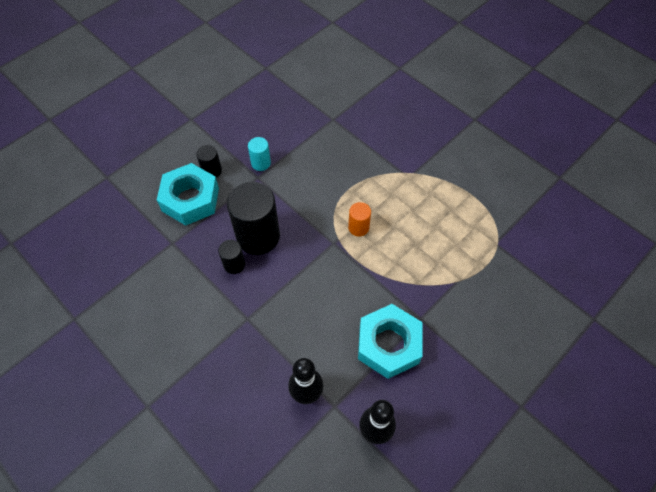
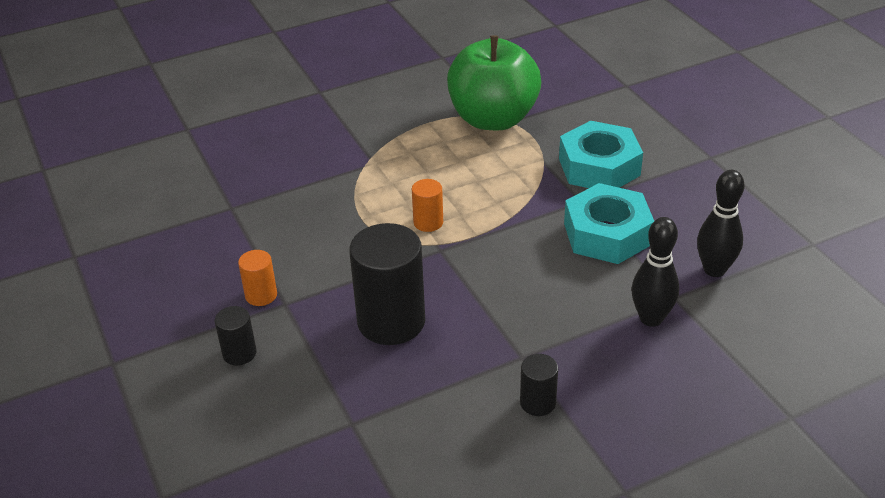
camera: 70 degrees left, 20 degrees down
(190, 199) = (280, 388): turquoise nut -> turquoise nut (599, 167)
(234, 264) = (427, 355): black cylinder -> black cylinder (537, 403)
(261, 163) = (261, 295): turquoise cylinder -> orange cylinder
(495, 233) = (493, 119): none -> green apple

